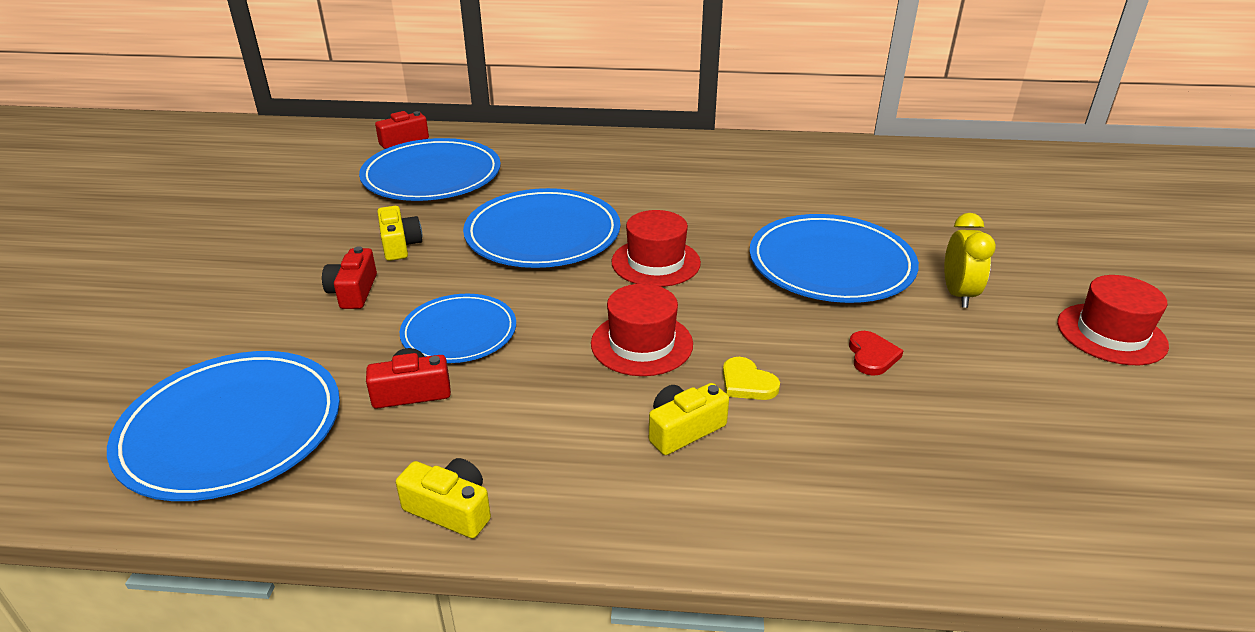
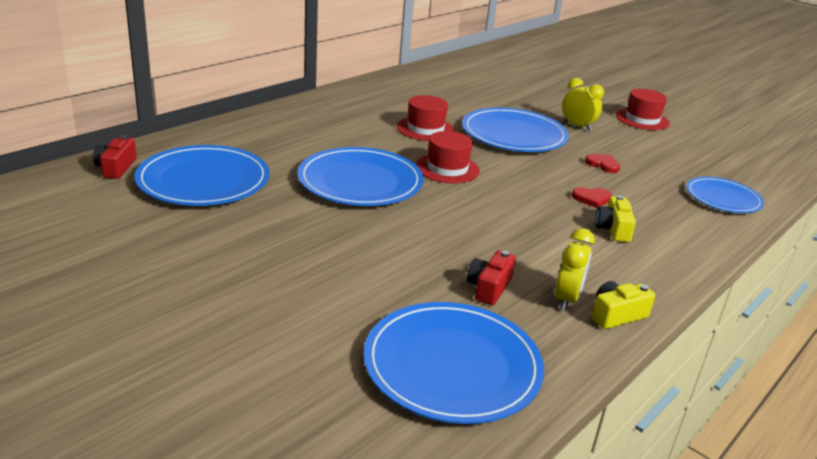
camera: 55 degrees left, 5 degrees down
(353, 292) = (333, 266): red camera -> none
(400, 245) = (292, 228): yellow camera -> none
(447, 455) = (566, 299): none -> yellow clock
(459, 332) = (441, 249): blue plate -> blue plate (723, 198)
(641, 344) = (525, 206): red hat -> red hat (425, 129)
(747, 383) = (592, 199): yellow heart -> red heart

